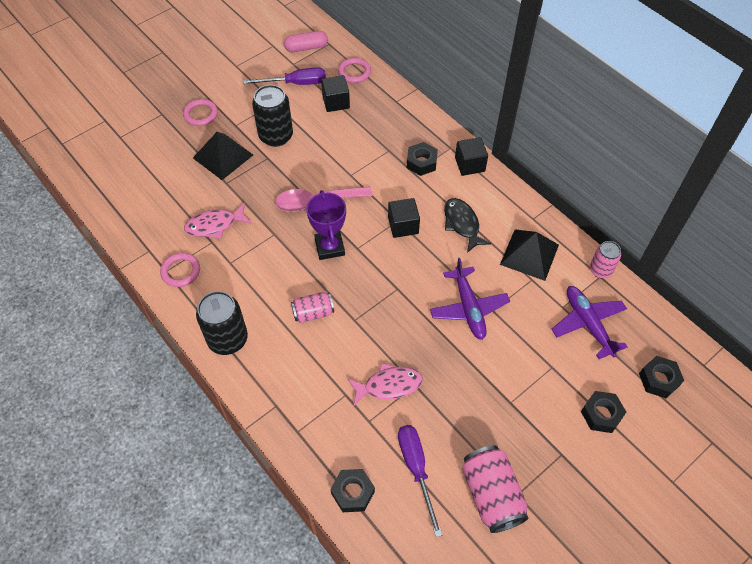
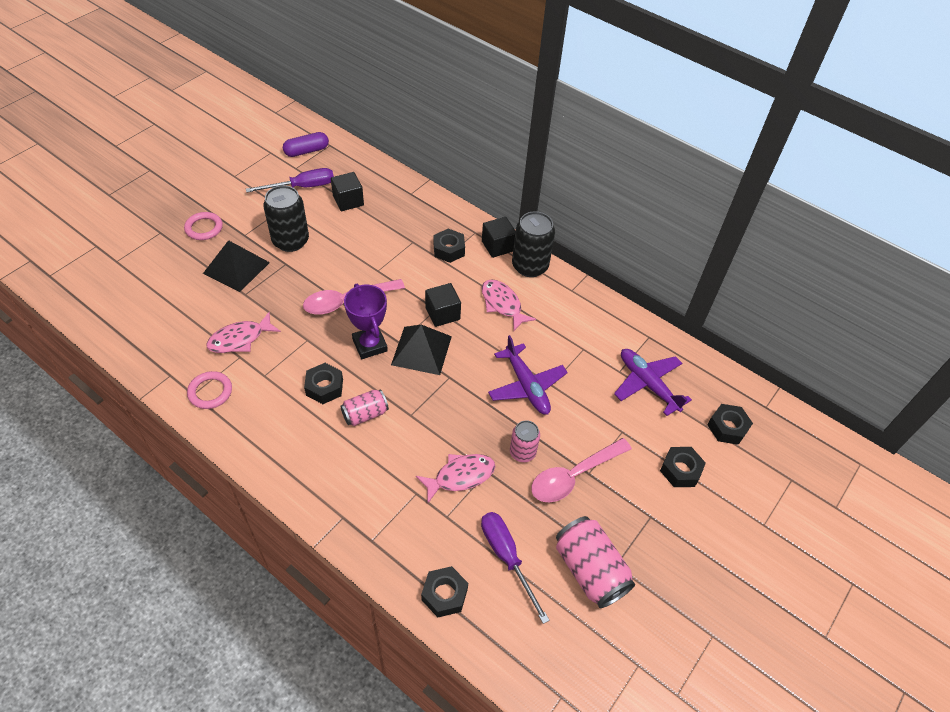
camera: 15 degrees left, 5 degrees down
(227, 339) = (276, 455): black can -> black can (530, 266)
(281, 282) = (324, 387): none -> black nut
(306, 48) = (306, 151): pink capsule -> purple capsule
(354, 72) = (362, 170): pink ring -> none
(462, 224) = (502, 304): black fish -> pink fish
(495, 403) = (573, 476): none -> pink spoon
(529, 254) = (576, 325): black pyramid -> black pyramid (421, 350)
(600, 270) = (648, 331): pink can -> pink can (522, 452)

